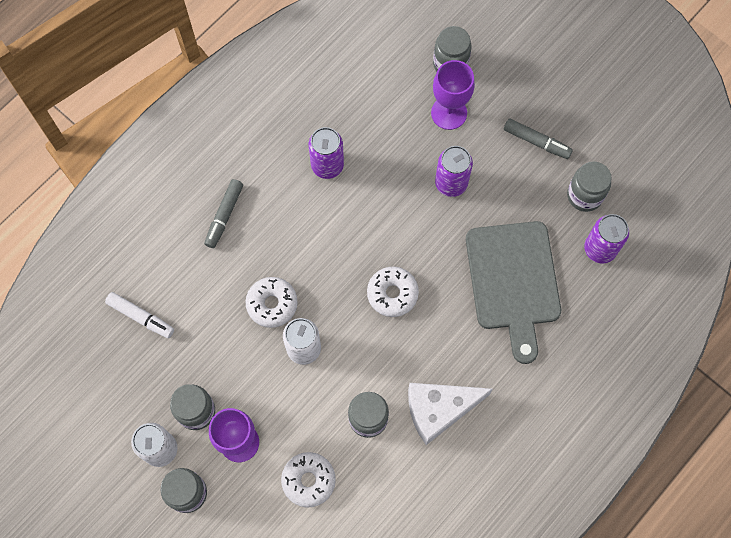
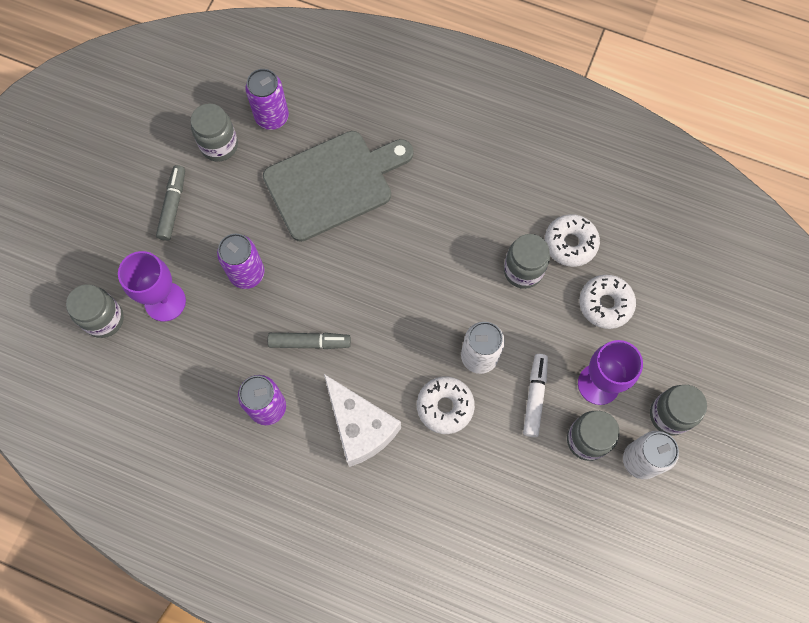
camera: 110 degrees left, 0 degrees up
(141, 317) = (513, 542): white marker -> white marker (534, 397)
(224, 216) = (364, 497): grey marker -> grey marker (309, 342)
(392, 294) = (388, 291): white donut -> white donut (570, 243)
(439, 410) = (488, 210): white cheese -> white cheese (360, 427)

